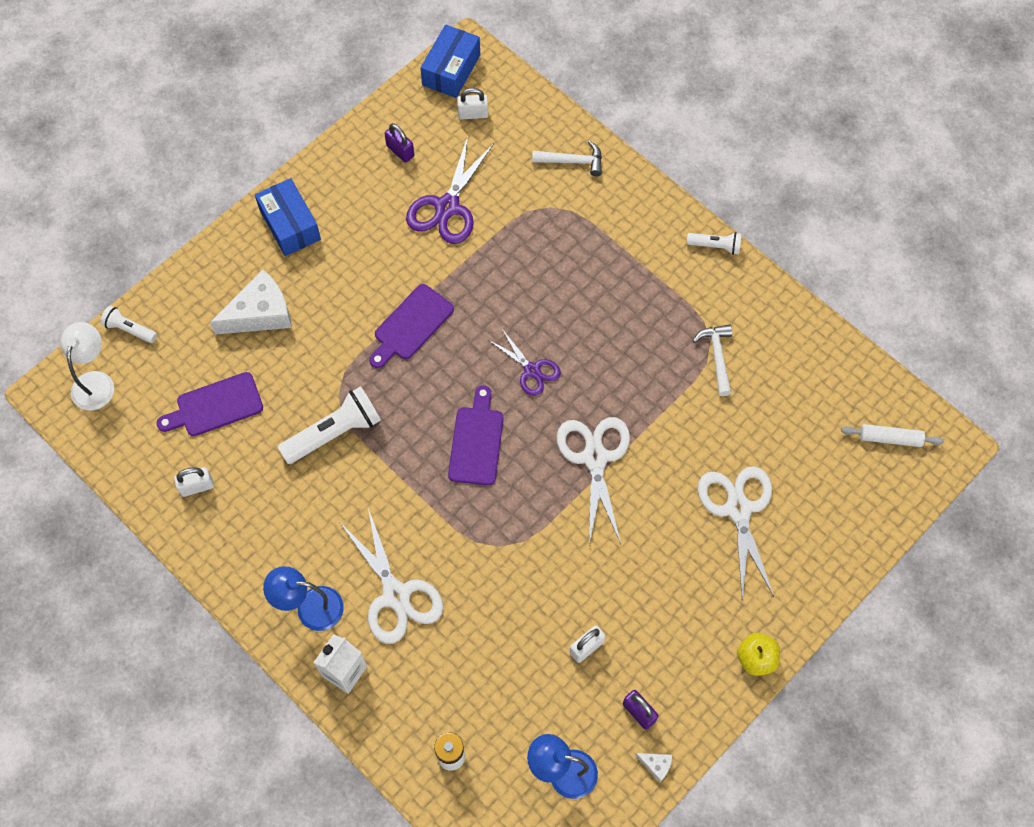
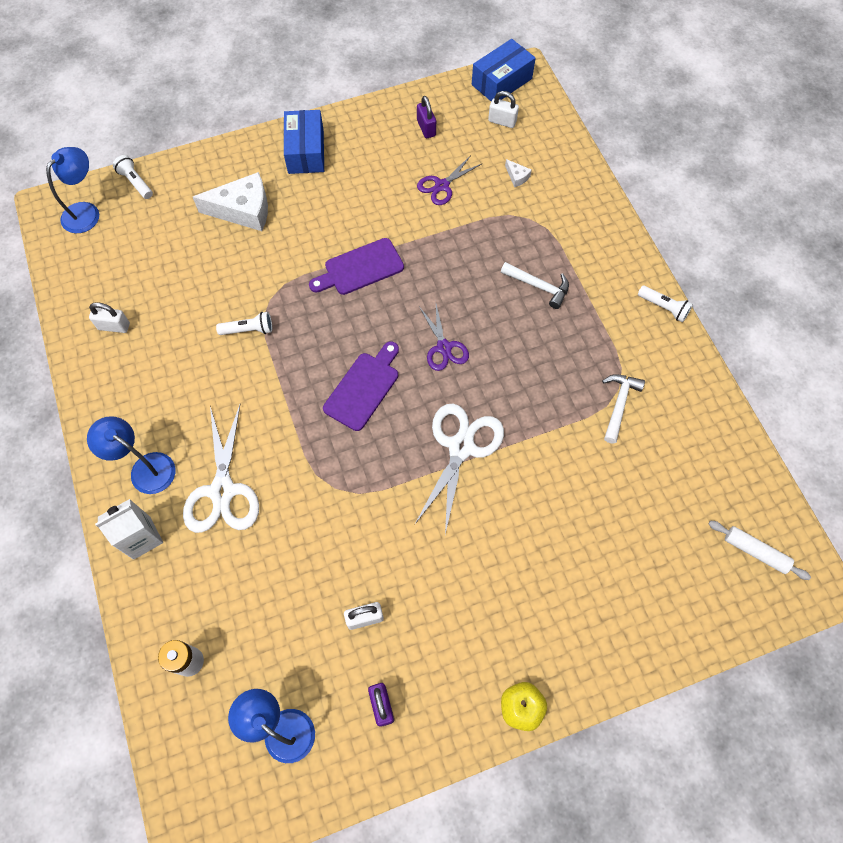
camera: 25 degrees right, 0 degrees up
(95, 382) = (86, 212): white lamp -> blue lamp
(215, 406) = (166, 268): purple cutting board -> none
(334, 433) = (248, 330): white flashlight -> white flashlight, size x0.56
(447, 207) = (442, 186): purple scissors -> purple scissors, size x0.61
(572, 161) = (568, 189): white hammer -> white hammer (538, 286)
(656, 765) = (372, 766): white cheese -> white cheese (517, 177)
(738, 509) = (572, 553): white scissors -> none

